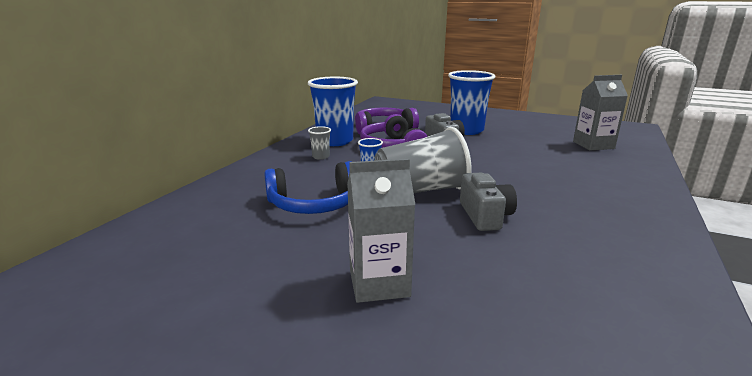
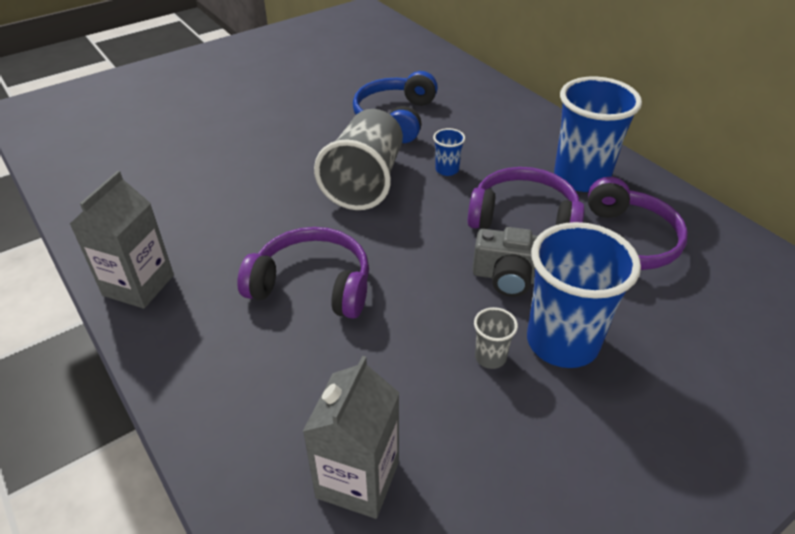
camera: 120 degrees right, 20 degrees up
(321, 157) = (522, 151): grey cup -> grey cup (490, 357)
(379, 283) = (257, 112): grey carton -> grey carton (138, 285)
(485, 216) = (278, 195): grey camera -> none
(534, 178) = (312, 285): none -> purple headphones

